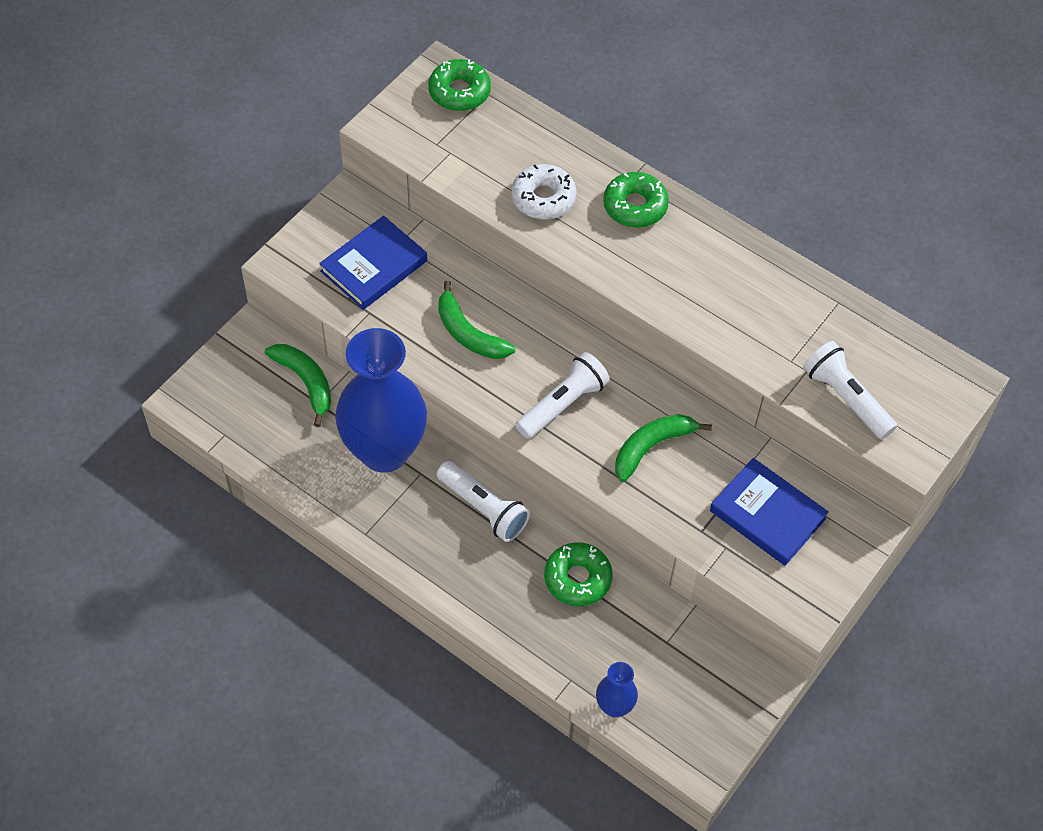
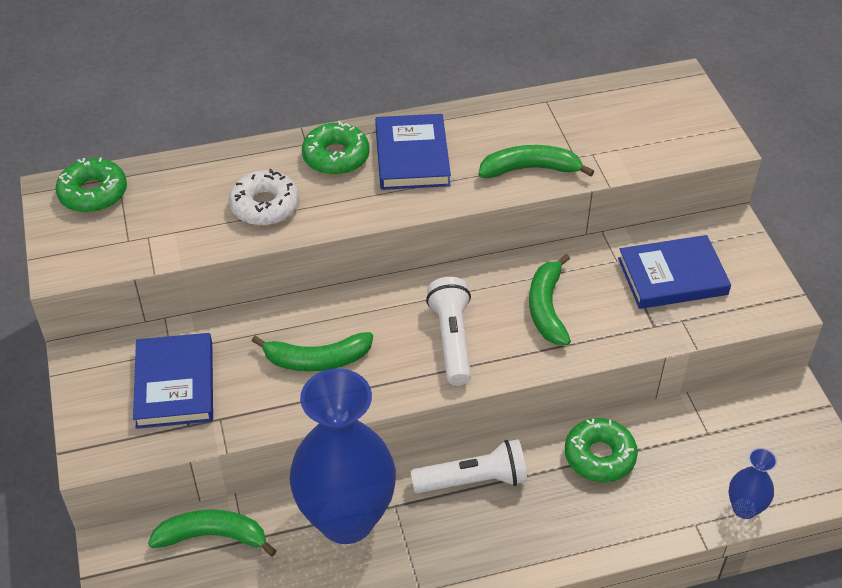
camera: 50 degrees left, 10 degrees down
(683, 253) = (412, 156): none -> blue book
(746, 338) = (530, 169): none -> green banana
(846, 398) = (638, 148): white flashlight -> none

